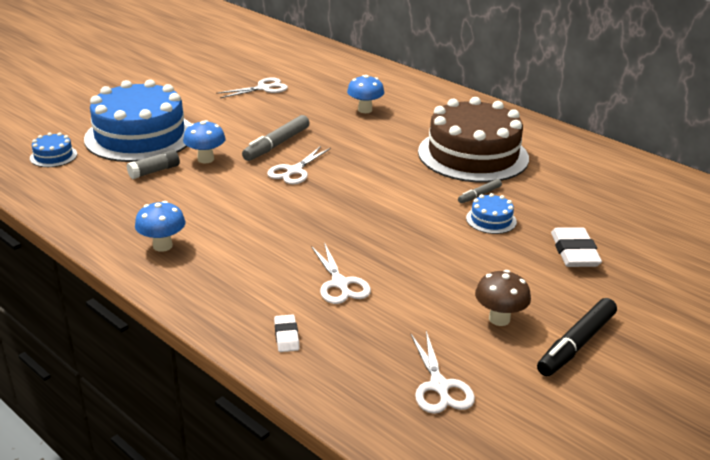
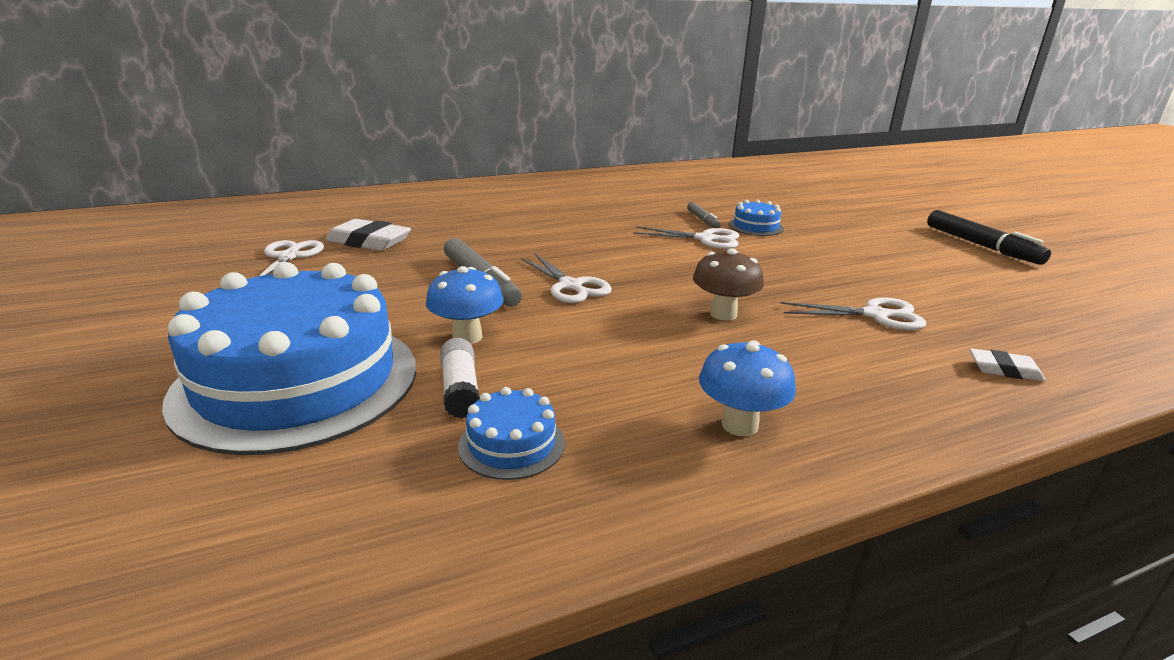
camera: 65 degrees left, 5 degrees down
(53, 156) = (234, 512): blue cake -> blue cake (511, 444)
(154, 171) = (460, 389): grey glue stick -> white glue stick
(365, 110) = (451, 222): blue mushroom -> none
(439, 386) = (1077, 309): white scissors -> white scissors (705, 239)
(473, 155) = (617, 205): brown cake -> none
(499, 319) = (944, 261): brown mushroom -> brown mushroom (723, 314)
(574, 252) = (826, 214): white eraser -> white eraser (369, 241)

